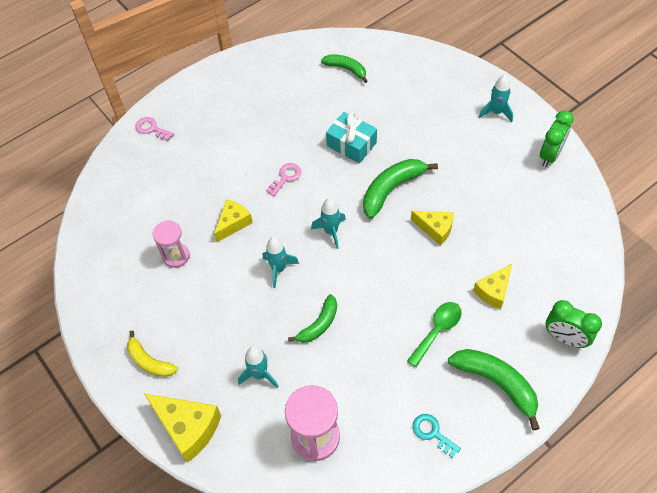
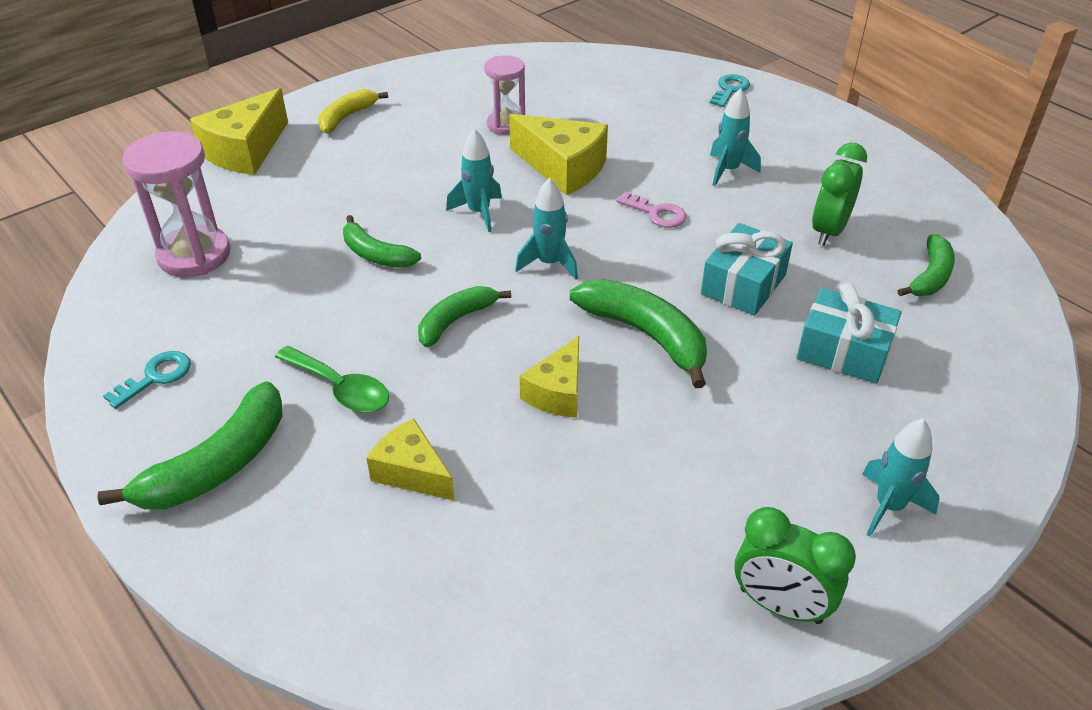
camera: 85 degrees right, 15 degrees down
(151, 128) = (730, 89): pink key -> turquoise key
(233, 223) = (563, 168): yellow cheese -> yellow cheese, size x1.57
(259, 375) = (305, 203): turquoise rocket -> turquoise rocket (728, 171)
(381, 277) = (456, 320): none -> green banana
(402, 111) = (843, 351): none -> turquoise gift
(565, 338) = (286, 583): green clock -> green clock (829, 231)

